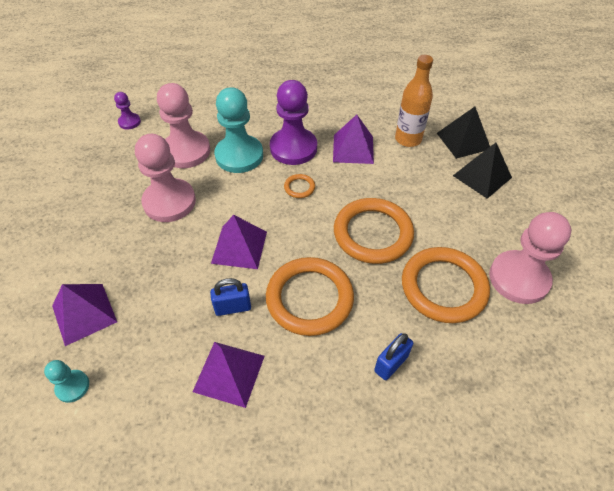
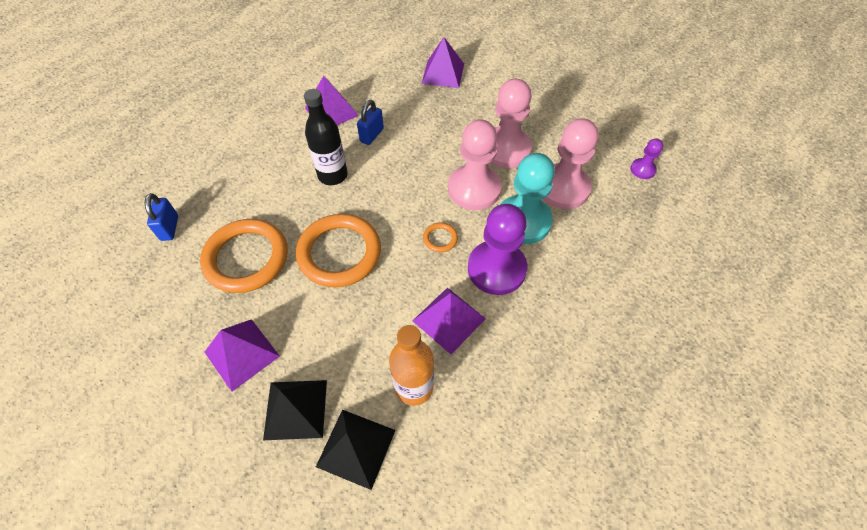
camera: 130 degrees right, 5 degrees up
(72, 386) = (397, 54): turquoise pawn -> none
(239, 247) = (417, 164): purple pyramid -> purple pyramid (242, 354)
(309, 298) = (333, 175): orange ring -> black bottle
(391, 363) = (243, 184): blue padlock -> blue padlock (170, 228)
(518, 278) = (188, 317): pink pawn -> pink pawn (474, 189)

